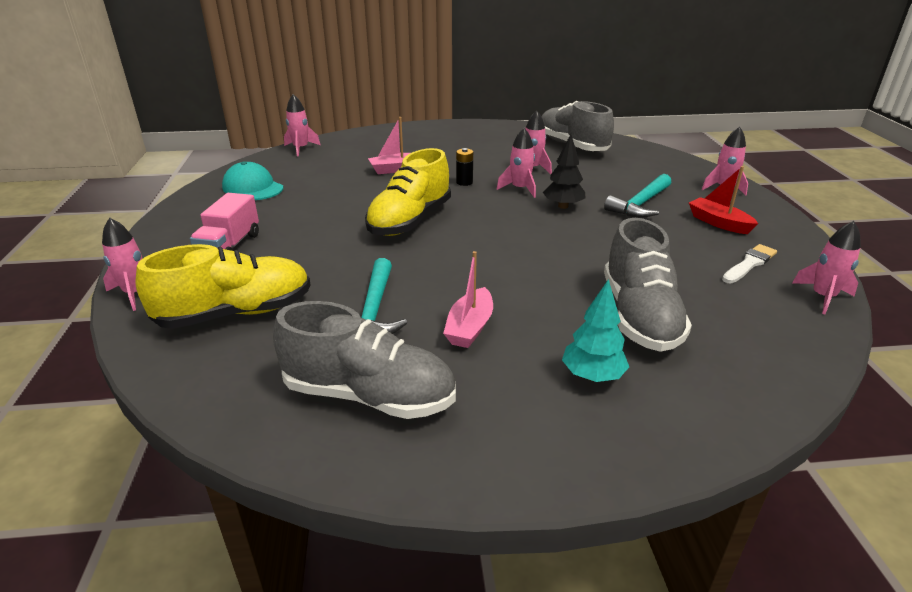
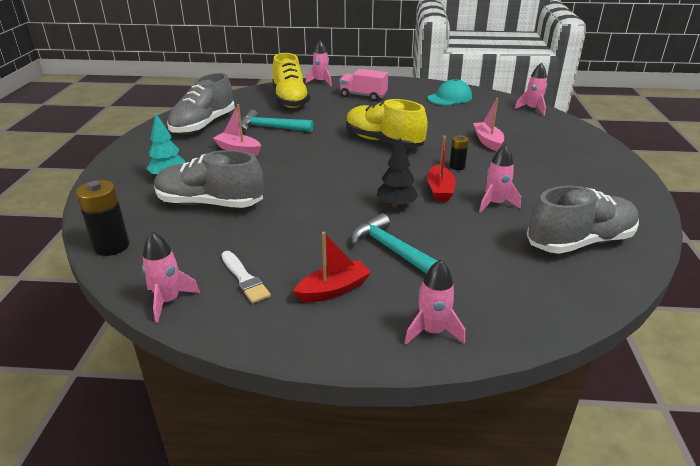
camera: 100 degrees right, 0 degrees up
(520, 189) = (439, 190): pink rocket -> red boat
(793, 367) = (111, 246): none -> black battery

